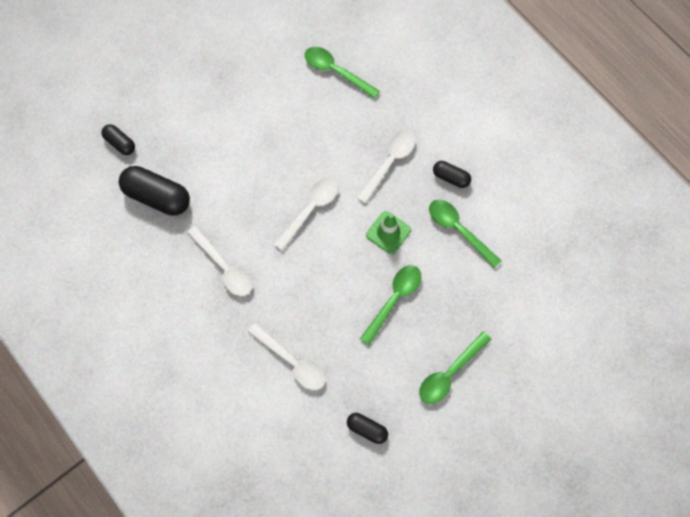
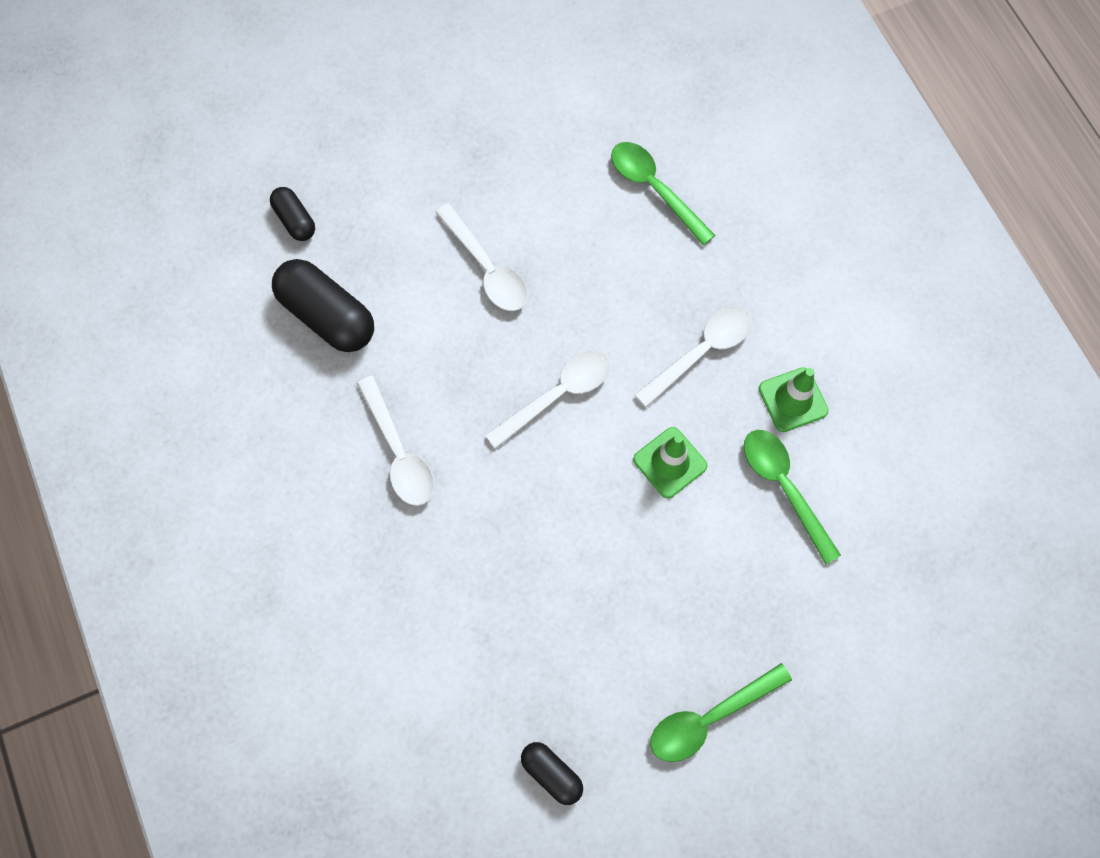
camera: 15 degrees right, 0 degrees up
(292, 362) = (463, 631): white spoon -> white spoon (487, 268)
(394, 299) = (651, 573): green spoon -> none
(451, 177) = (793, 400): black capsule -> green traffic cone

